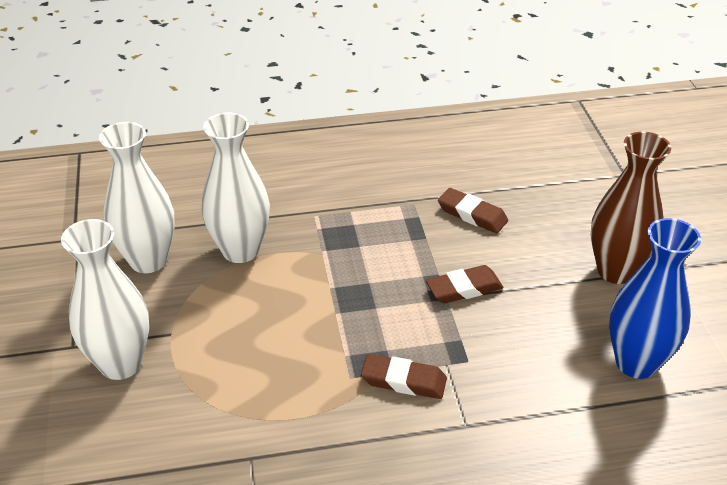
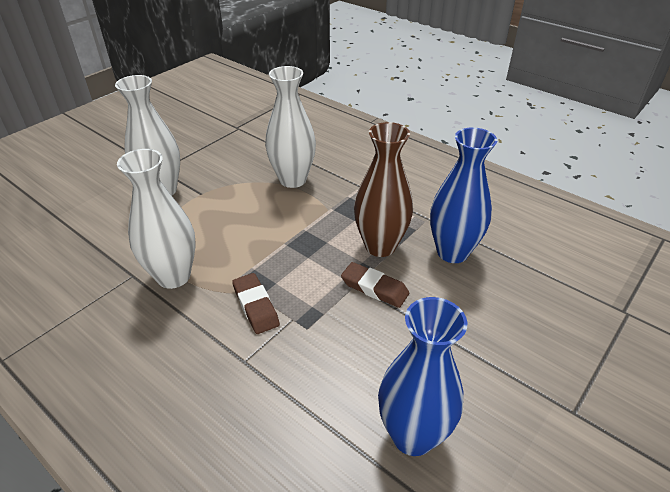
camera: 50 degrees right, 0 degrees up
(148, 260) = (247, 156): white vase -> white vase (173, 276)
(472, 214) = (452, 252): brown eraser -> blue vase
(615, 271) = (502, 364): brown vase -> brown vase (380, 246)

